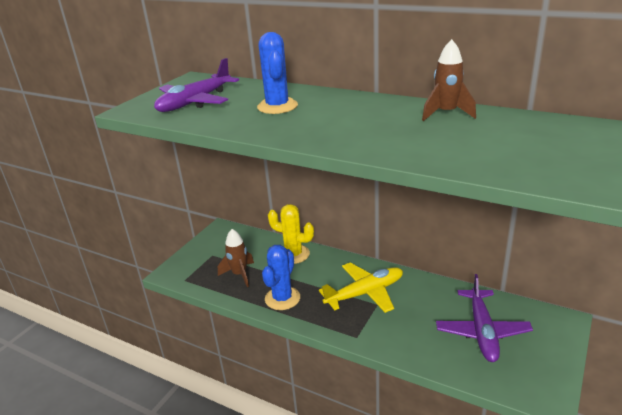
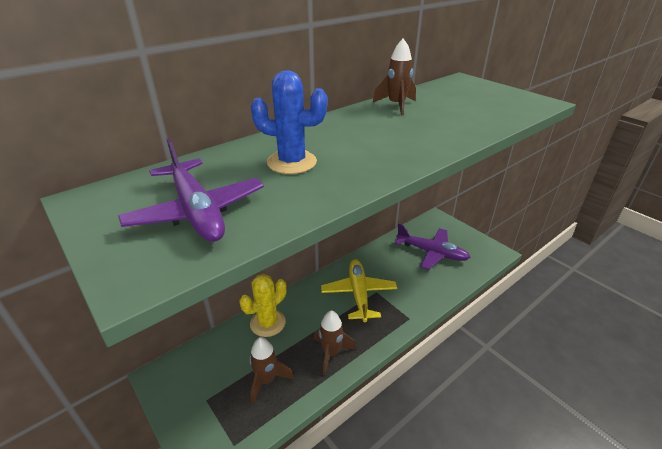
camera: 70 degrees left, 5 degrees up
(282, 298) = (331, 353): blue cactus -> brown rocket

